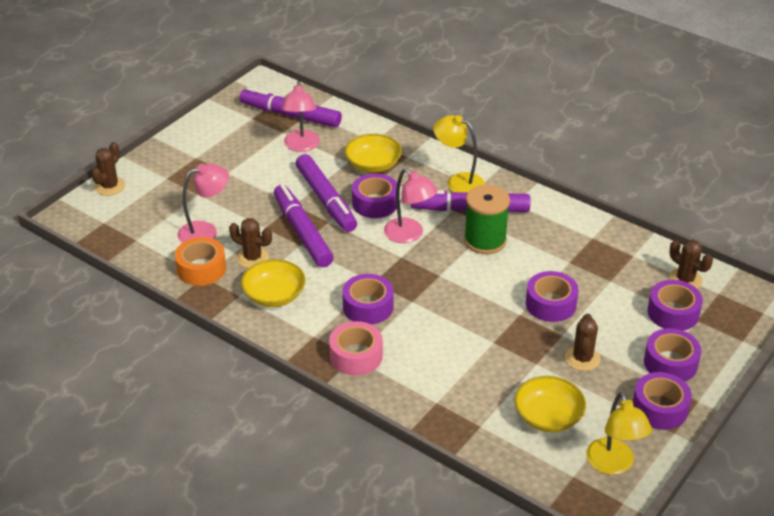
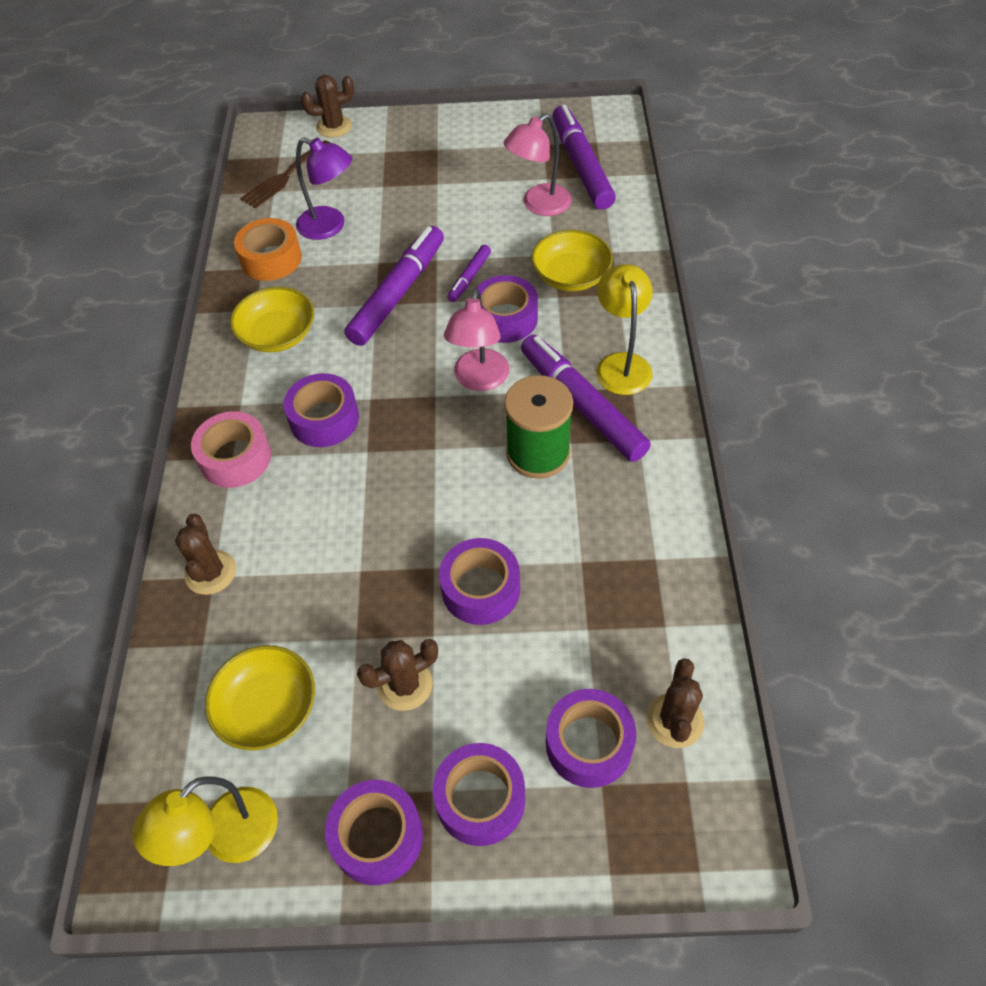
camera: 55 degrees right, 15 degrees up
(129, 229) = (285, 177): none -> brown fork
(205, 231) = (330, 226): pink lamp -> purple lamp
(252, 258) = (321, 283): brown cactus -> brown cactus (211, 572)
(326, 200) = (469, 278): purple marker -> purple marker, size x0.49

